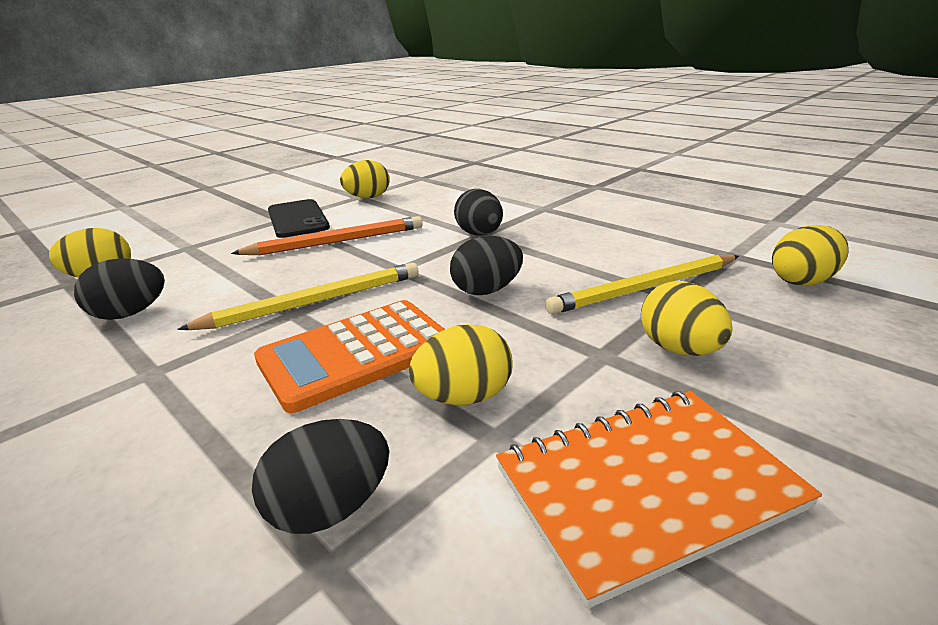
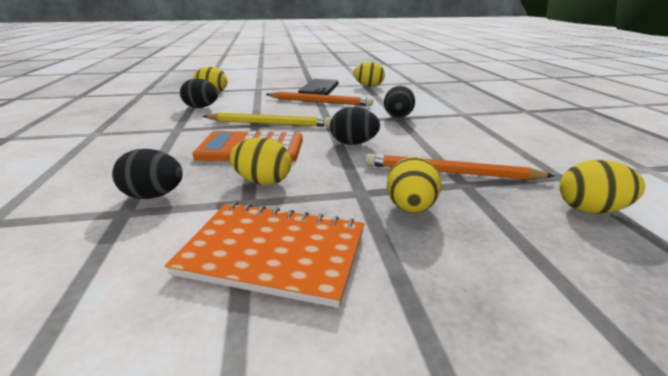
camera: 35 degrees right, 0 degrees up
(644, 288) = (449, 172): yellow pencil -> orange pencil

